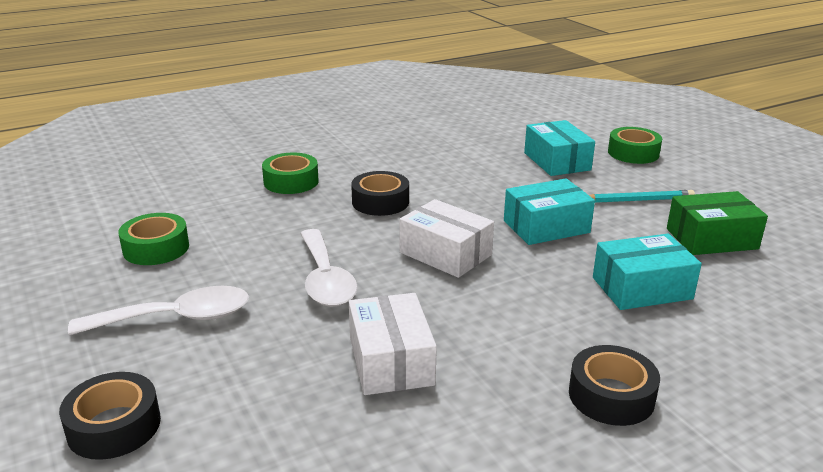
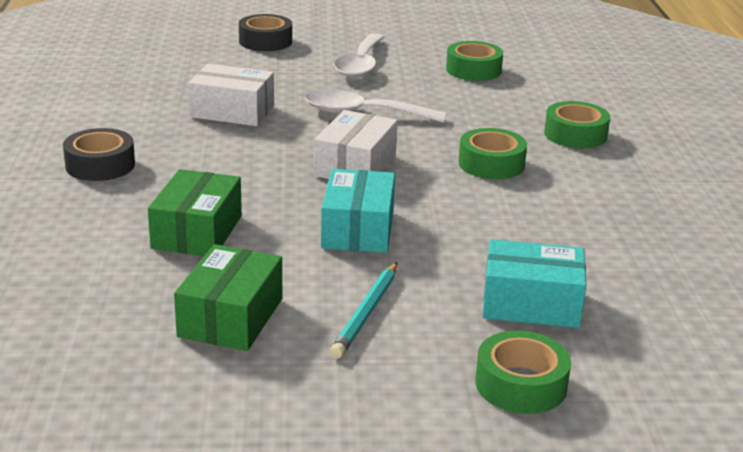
camera: 115 degrees right, 0 degrees up
(380, 202) = (491, 164): black tape -> green tape
(445, 254) = (355, 165): white box -> white box turned 45 degrees counterclockwise
(641, 288) = (197, 232): turquoise box -> green box

